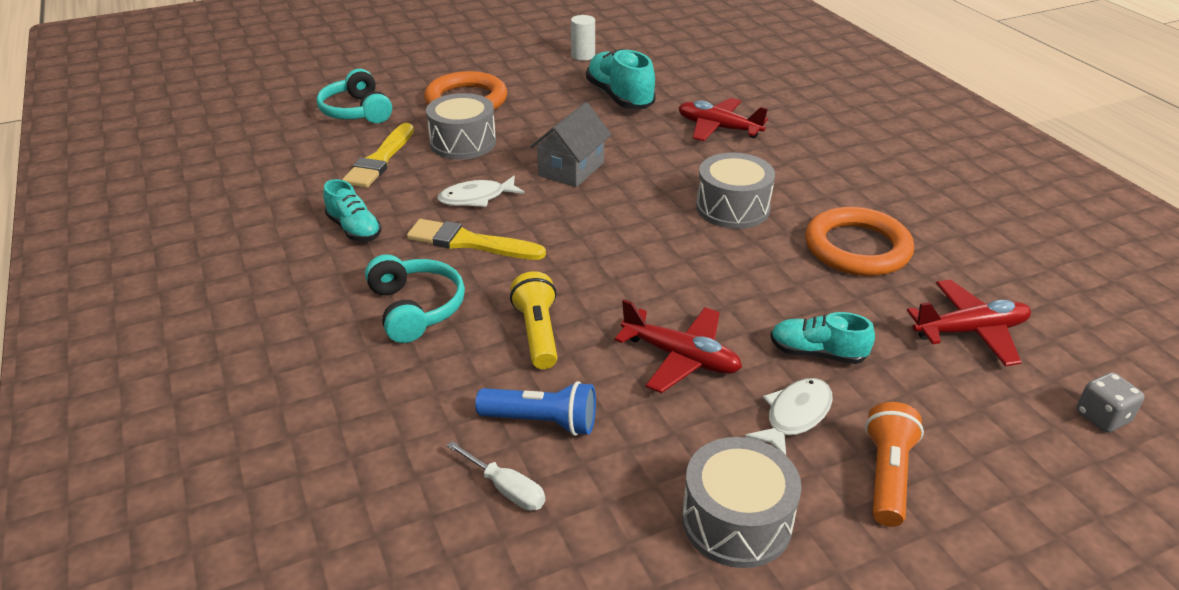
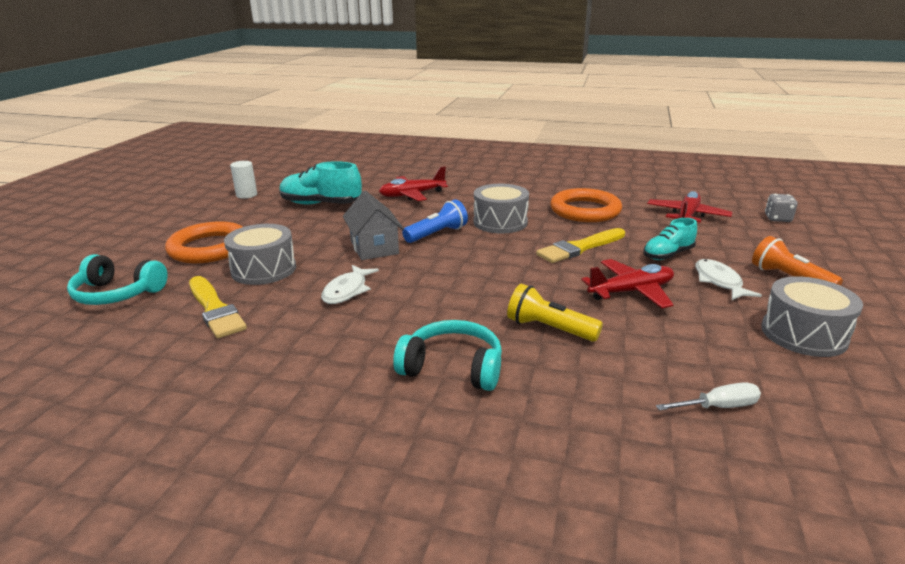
camera: 50 degrees left, 10 degrees down
(354, 229) = (294, 357): turquoise shoe -> none
(469, 242) = (400, 314): yellow brush -> yellow brush (579, 248)
(542, 422) = (653, 364): blue flashlight -> blue flashlight (437, 234)

